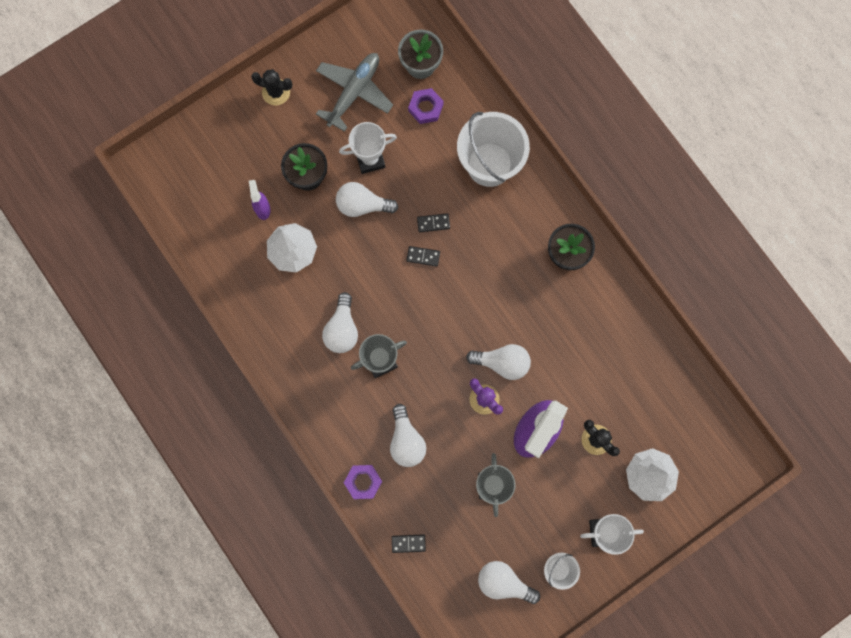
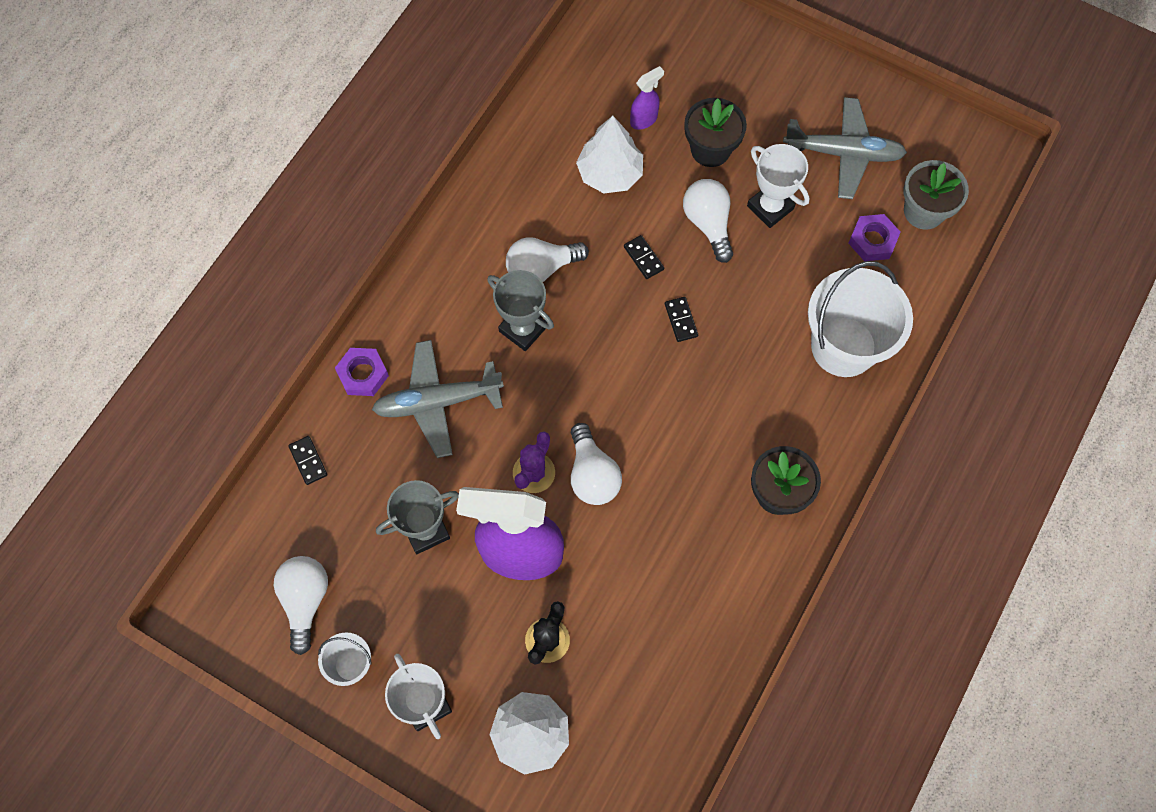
camera: 65 degrees right, 10 degrees down
(276, 92) = (793, 72): black cactus -> none
(406, 440) = (437, 402): white light bulb -> grey plane
(433, 223) = (730, 313): black domino -> black domino (643, 258)

